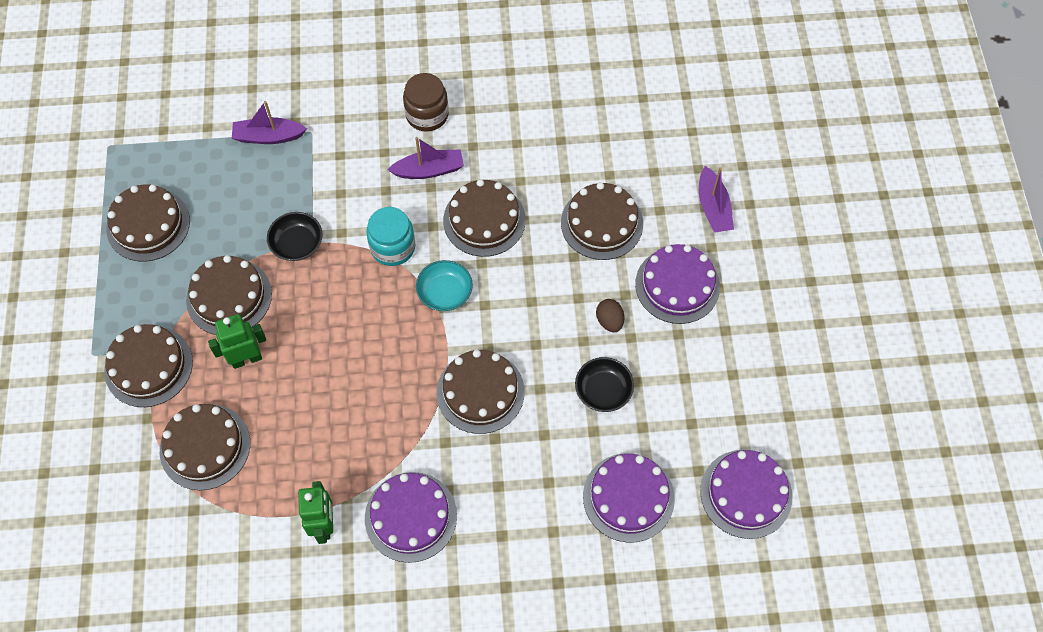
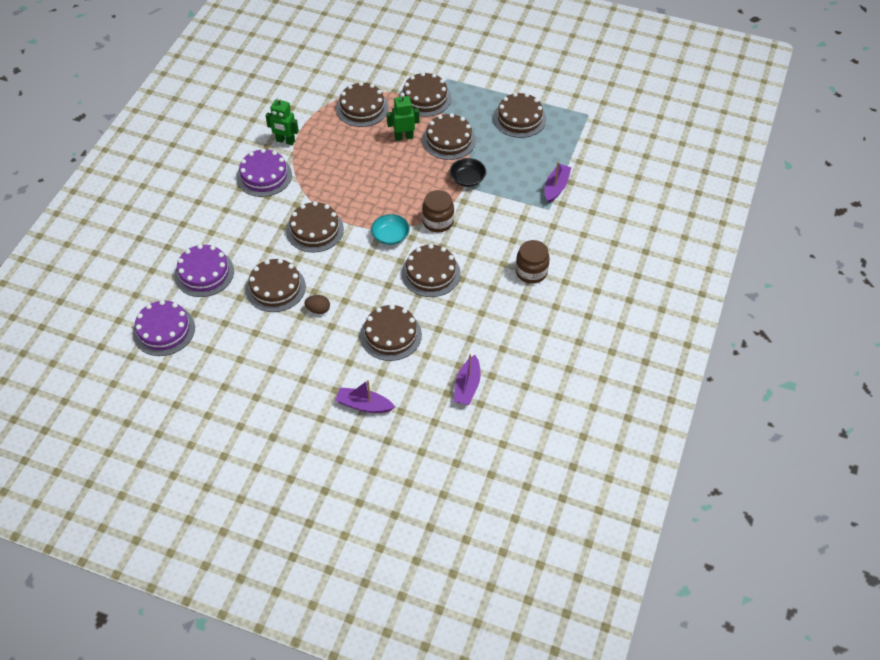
camera: 115 degrees right, 10 degrees down
(246, 359) = (404, 137): green robot -> green robot turned 105 degrees counterclockwise
(393, 247) = (438, 222): turquoise jar -> brown jar
(429, 170) = (485, 258): purple boat -> purple boat (467, 386)
(603, 390) = (275, 288): black bowl -> brown cake
(677, 285) = (319, 357): purple cake -> none

